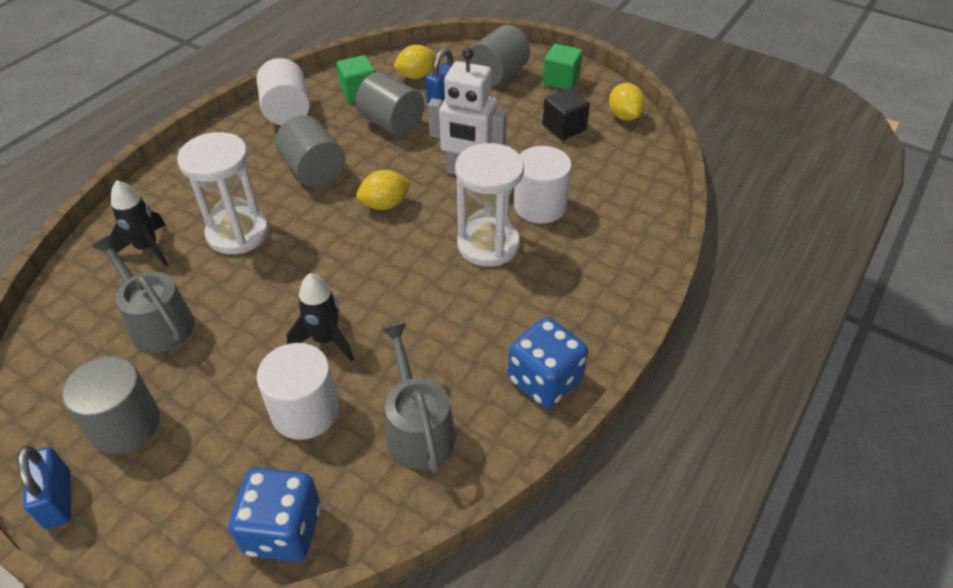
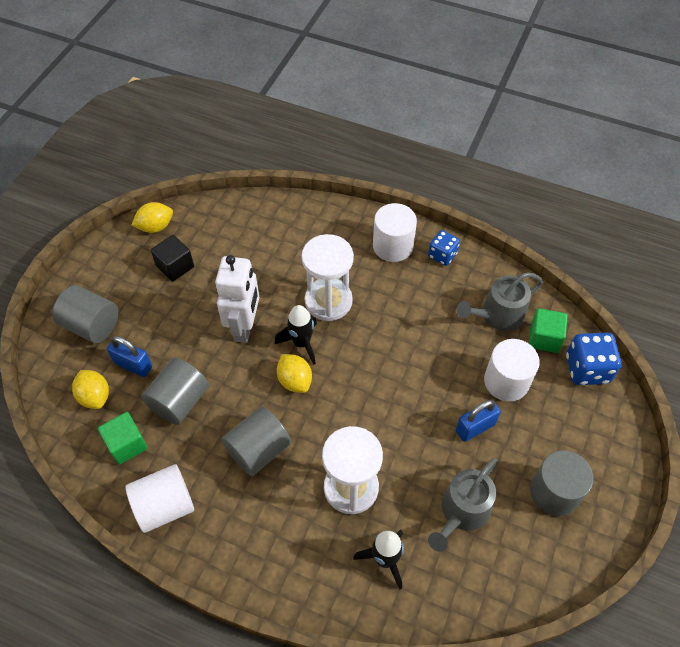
camera: 100 degrees left, 10 degrees up
(58, 500) = (619, 508): blue padlock -> blue padlock (475, 427)
(326, 340) = (445, 385): black rocket -> black rocket (301, 343)
(540, 206) = (279, 273): white cylinder -> white cylinder (393, 246)
(545, 380) = (442, 255): blue dice -> blue dice, size x0.64
(561, 80) = (101, 274): green cube -> green cube (544, 338)

